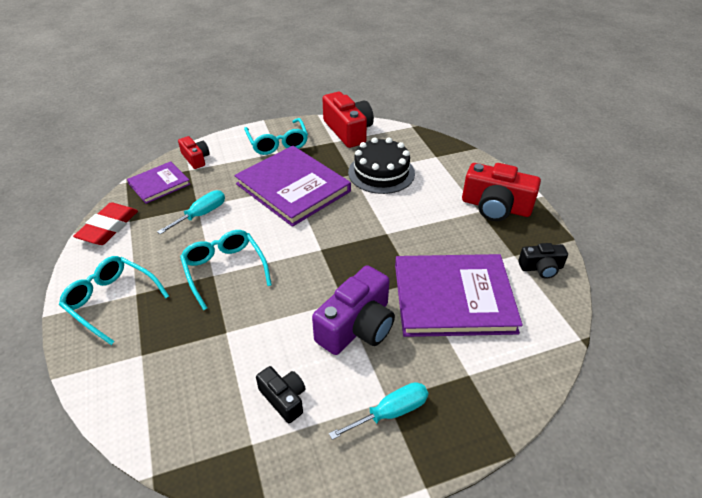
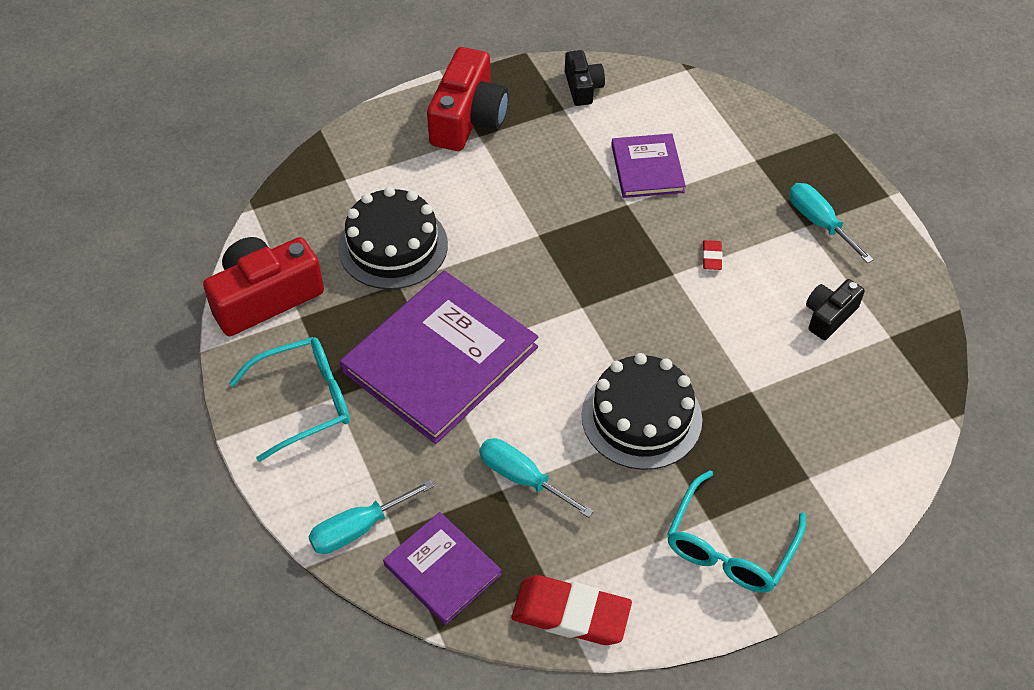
camera: 95 degrees left, 10 degrees up
(196, 158) = (358, 529): red camera -> turquoise screwdriver
(224, 269) = (641, 417): turquoise glasses -> black cake
(357, 326) = (712, 257): purple camera -> red eraser
(453, 297) = (647, 168): purple book -> purple book, size x0.54

